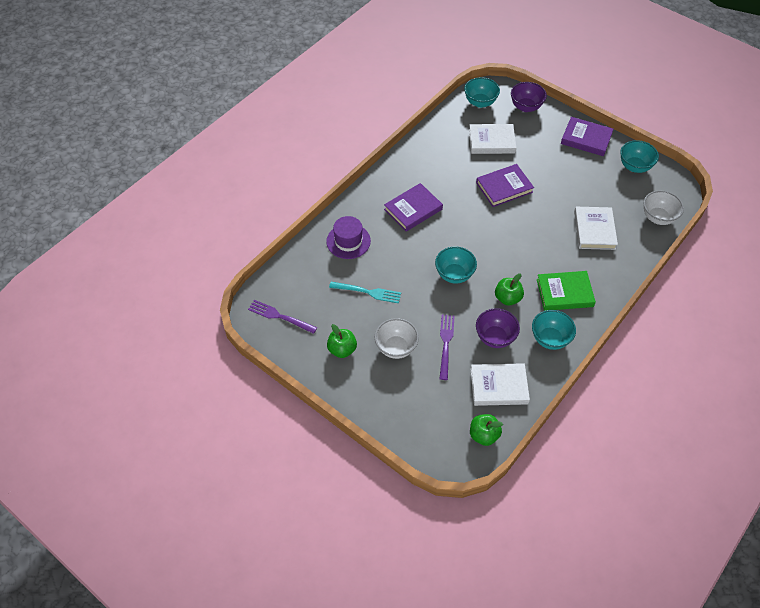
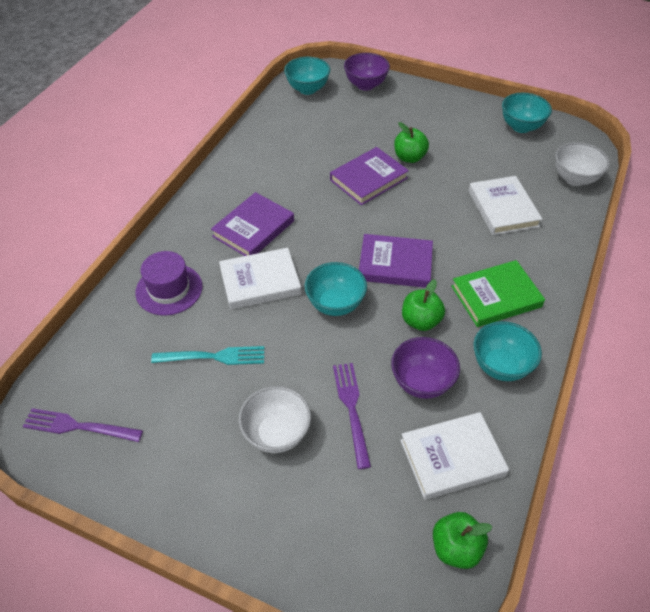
camera: 15 degrees left, 5 degrees down
(342, 349) = (190, 457): green apple -> green apple (409, 157)
(491, 141) = (335, 129): white book -> white book (260, 281)
(586, 139) = (451, 107): purple book -> purple book (395, 264)

